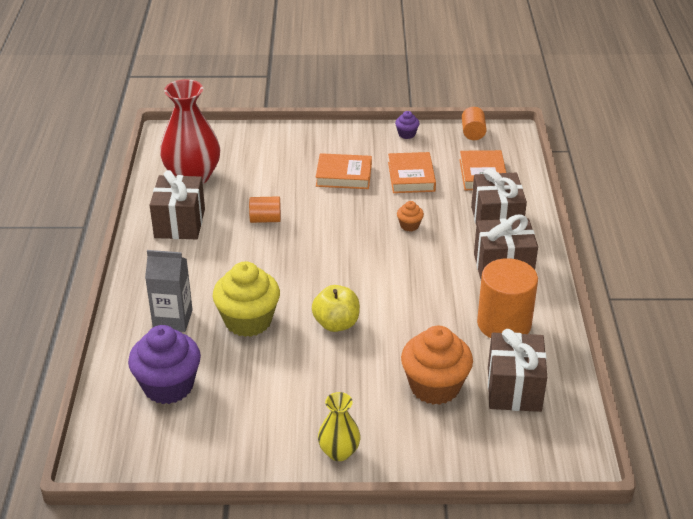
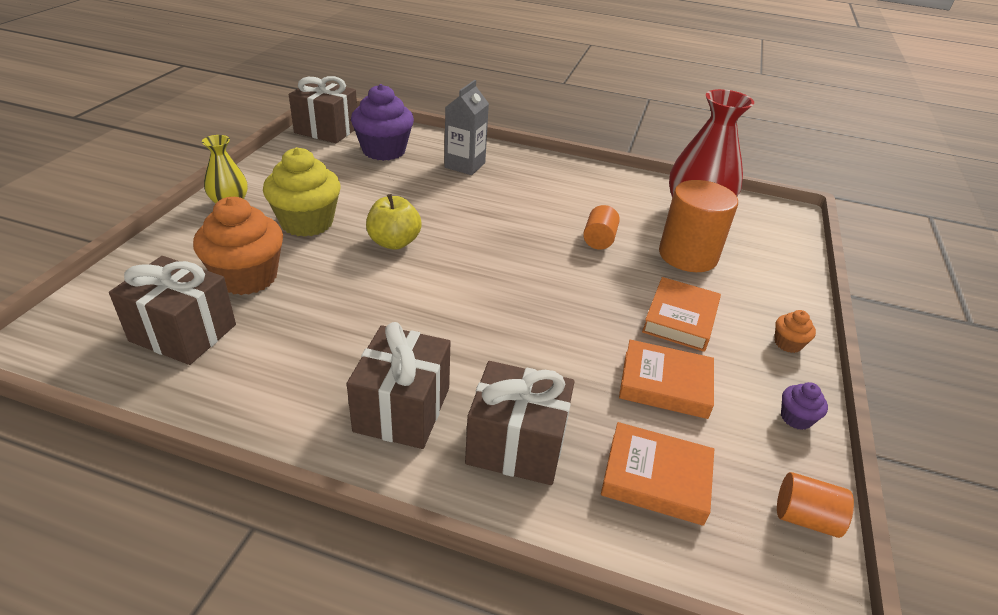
camera: 105 degrees right, 0 degrees up
(179, 223) = (610, 191): brown gift -> brown gift (326, 130)
(248, 321) = (436, 197): yellow cupcake -> yellow cupcake (307, 222)
(409, 225) = (543, 345): orange cupcake -> orange cupcake (788, 344)
(504, 324) = (291, 365): orange cylinder -> orange cylinder (688, 255)

